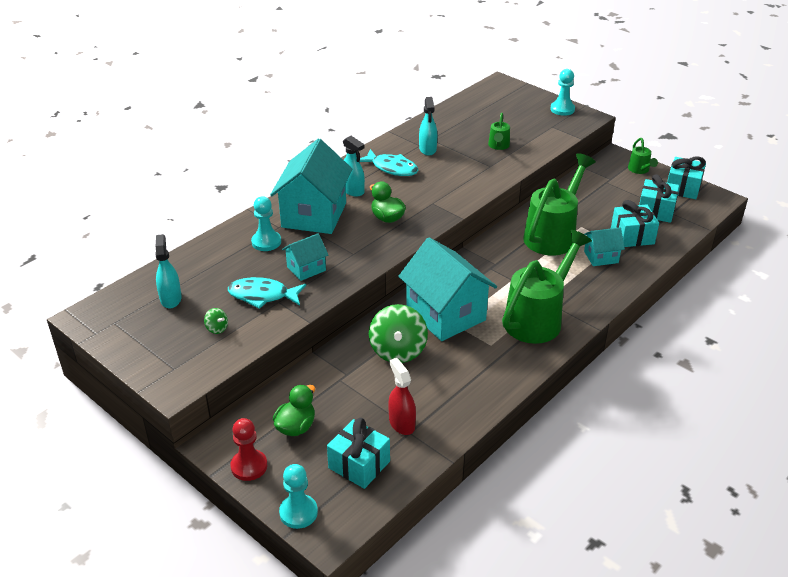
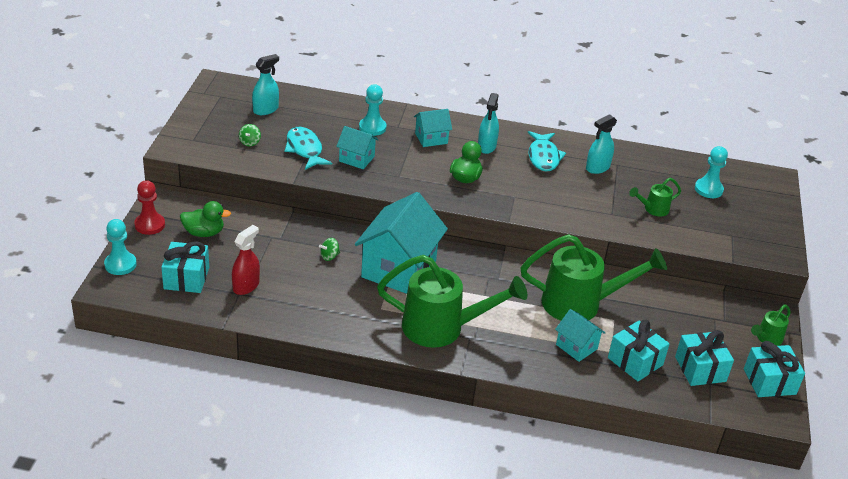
camera: 55 degrees right, 0 degrees up
(314, 215) = (431, 138): turquoise house -> turquoise house, size x0.49
(398, 351) = (329, 256): green spinning top -> green spinning top, size x0.43
(562, 109) = (775, 233): turquoise pawn -> turquoise pawn (708, 189)

